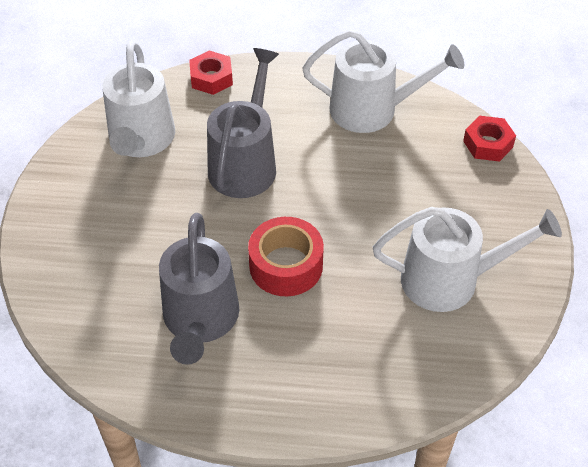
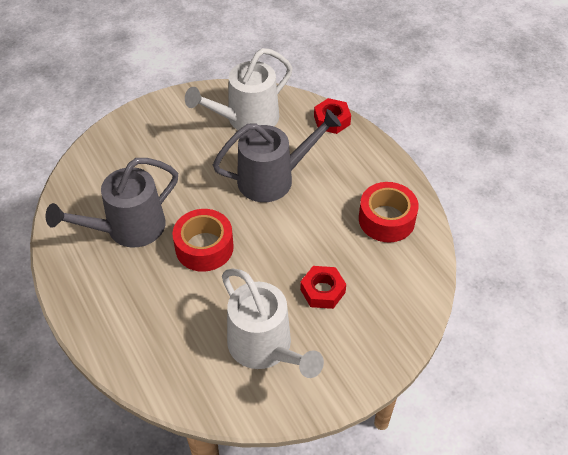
camera: 55 degrees right, 0 degrees up
(373, 110) = (386, 219): white watering can -> red tape
(488, 144) = (419, 306): red nut -> red nut (322, 291)

